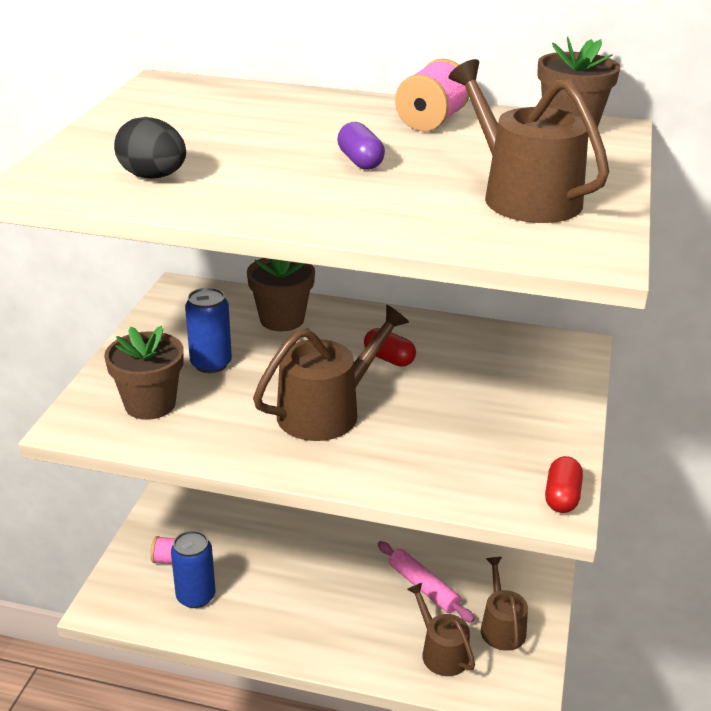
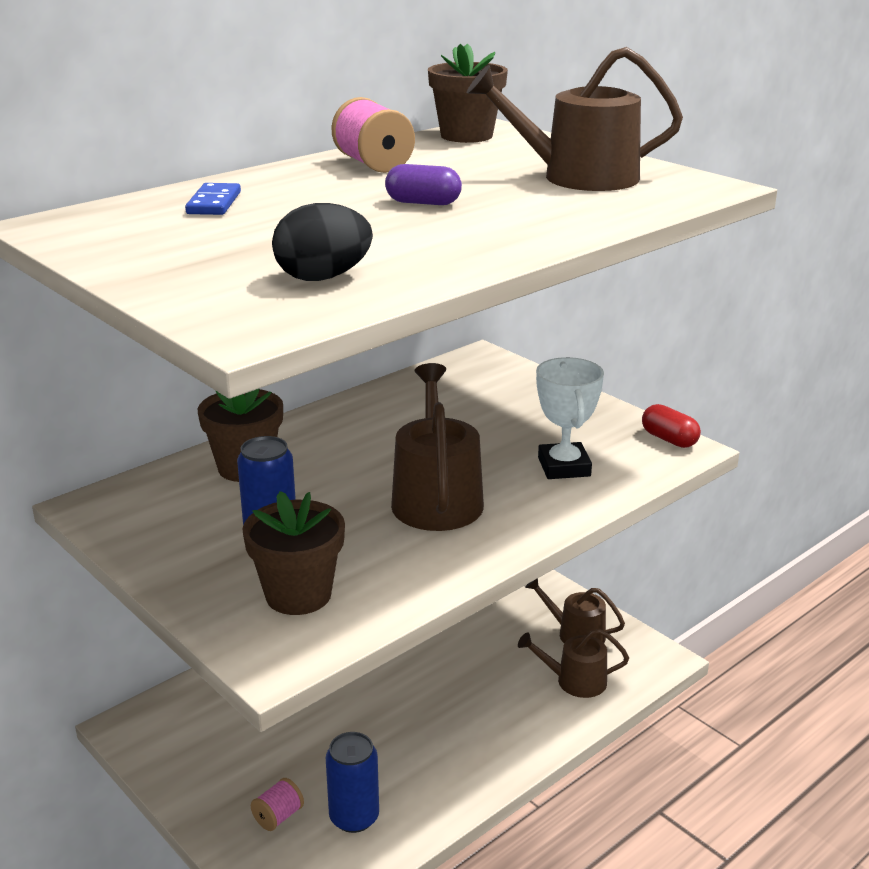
camera: 55 degrees left, 5 degrees down
(264, 105) = (214, 203): none -> blue domino
(389, 359) = (391, 439): red capsule -> none
(423, 587) = (490, 655): pink rolling pin -> none
(442, 454) = (564, 467): none -> white trophy

